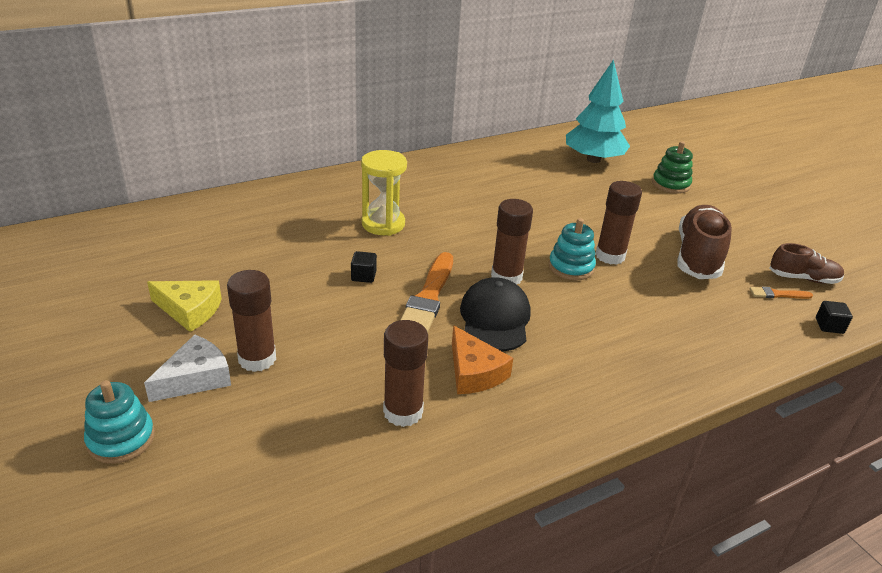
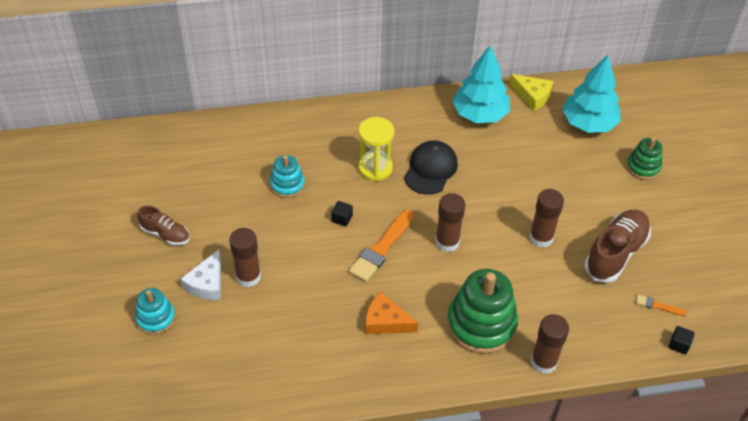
camera: 20 degrees right, 15 degrees up
(189, 310) = (215, 225): yellow cheese -> yellow cheese (532, 96)
(195, 378) = (207, 283): white cheese -> white cheese turned 135 degrees clockwise
(403, 412) = (327, 341): brown glue stick -> brown glue stick (543, 362)
(474, 372) = (386, 321): orange cheese -> orange cheese turned 120 degrees clockwise
(478, 166) = (480, 114): none -> turquoise tree
(495, 319) = (420, 279): black cap -> black cap (430, 169)
(571, 267) = (503, 243): turquoise stacking toy -> turquoise stacking toy (287, 185)
(597, 351) = (481, 324): none -> green stacking toy
(803, 278) = (692, 295): brown shoe -> brown shoe (165, 234)

